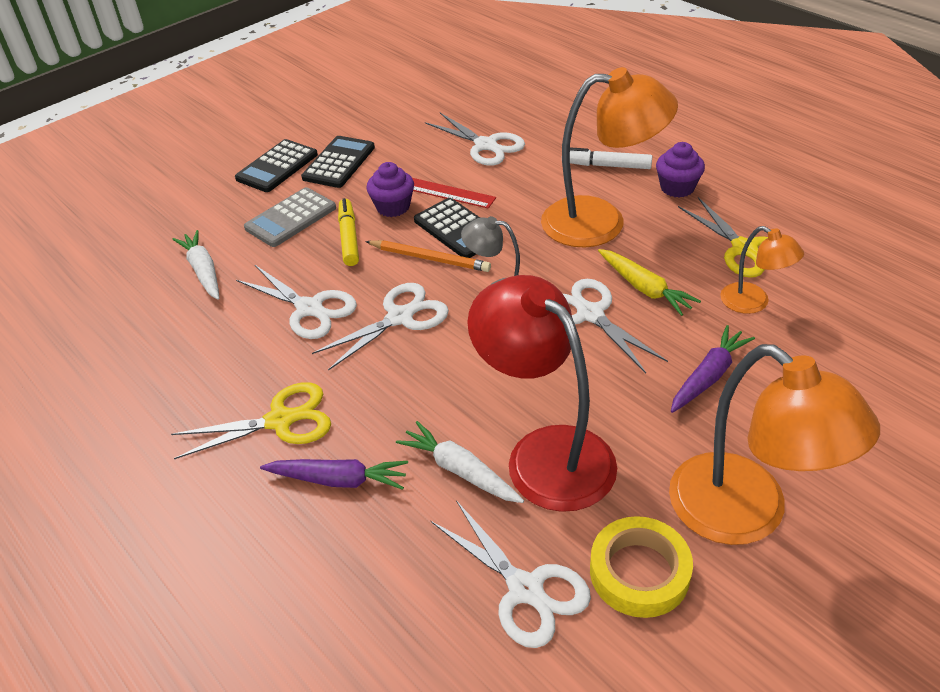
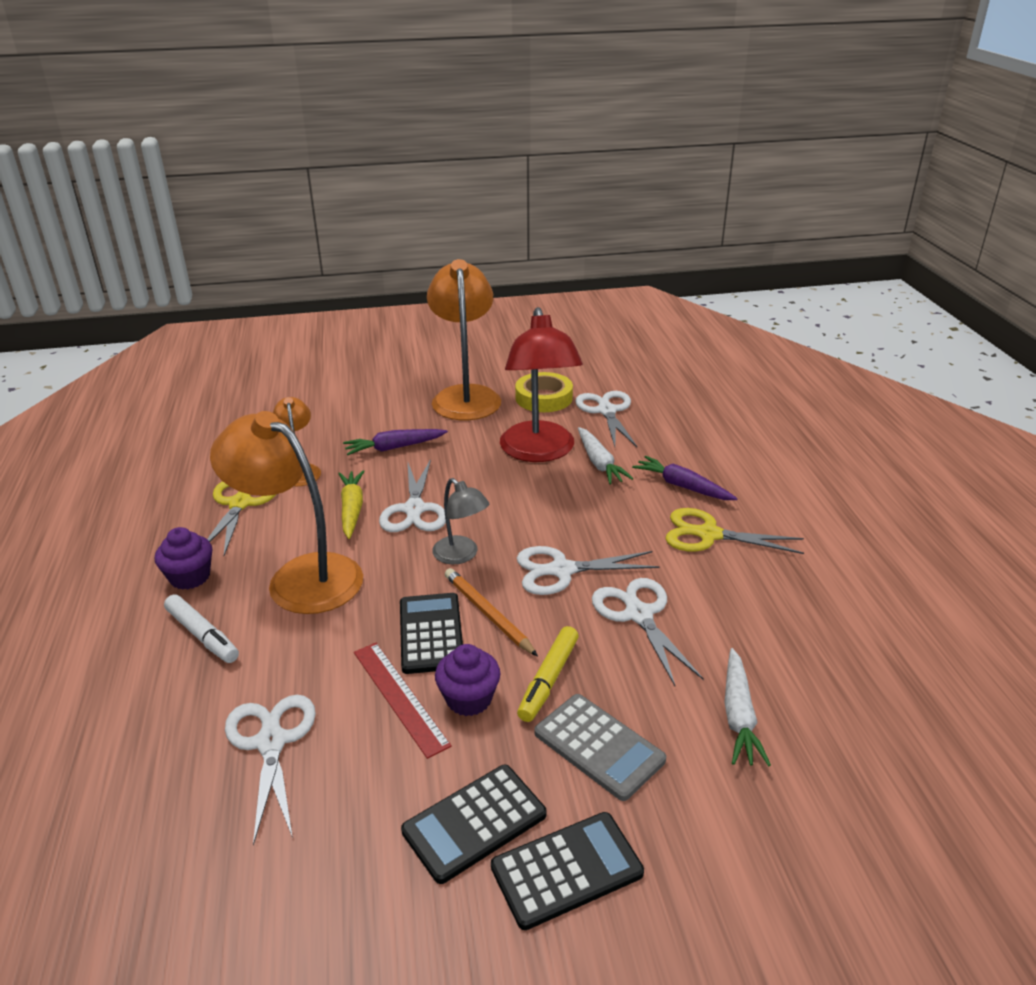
camera: 150 degrees left, 10 degrees down
(291, 218) = (599, 746): grey calculator -> grey calculator turned 60 degrees clockwise

